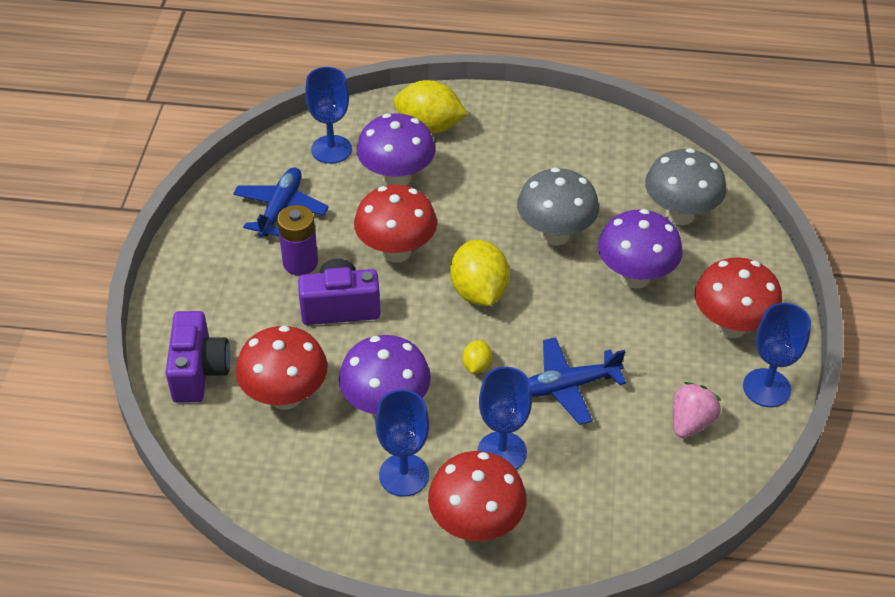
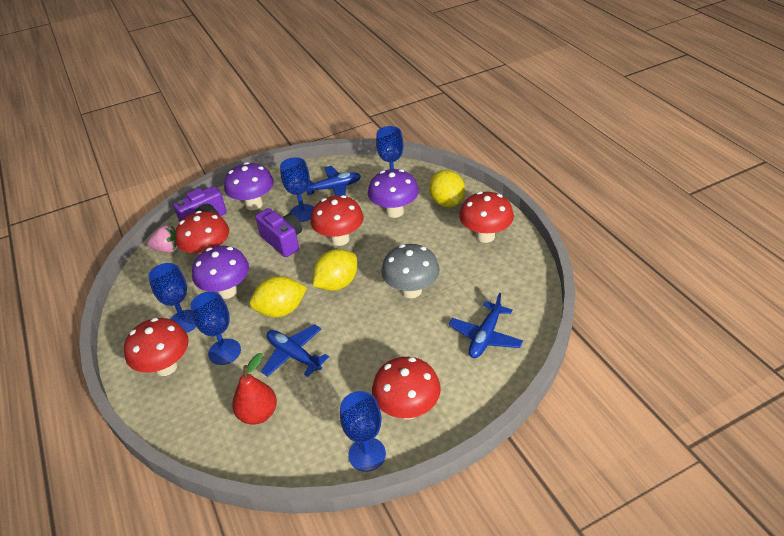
camera: 60 degrees right, 5 degrees down
(300, 262) = (302, 213): purple battery -> blue goblet
(477, 365) = (281, 310): yellow lemon -> yellow lemon, size x2.08
(524, 130) = (485, 236): none -> red mushroom
(635, 277) = (409, 342): purple mushroom -> purple mushroom (254, 204)
(636, 458) = (258, 413): none -> red pear
(680, 215) = (485, 336): grey mushroom -> blue plane
(690, 422) = (306, 427): pink strawberry -> pink strawberry (167, 249)

